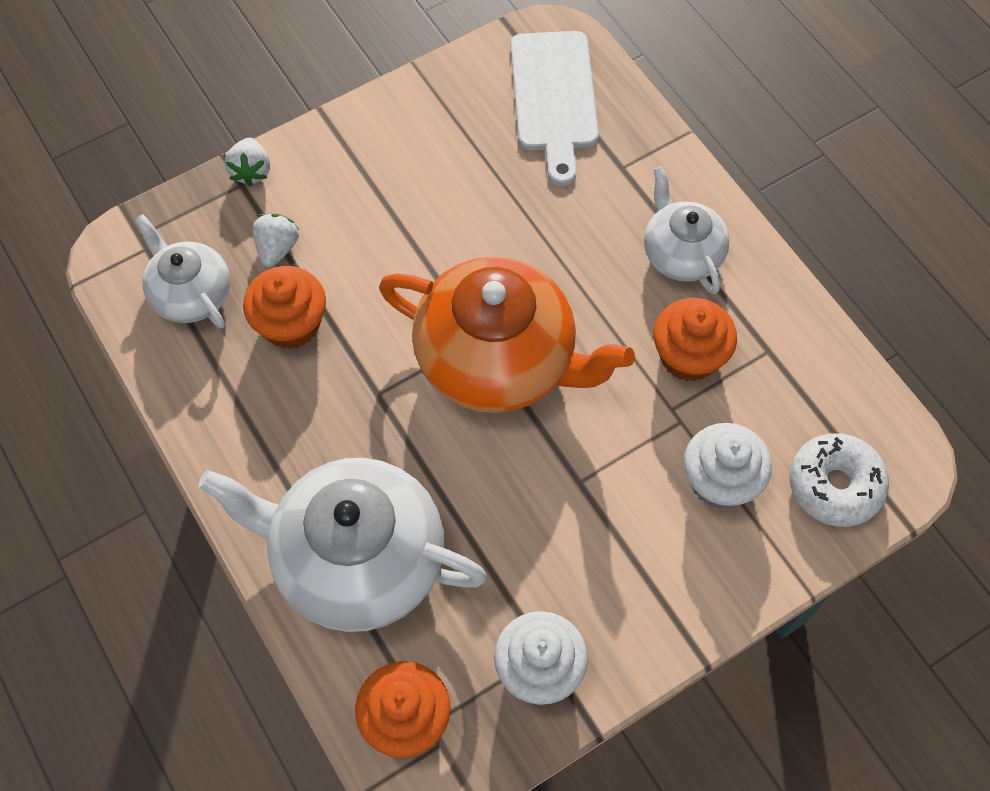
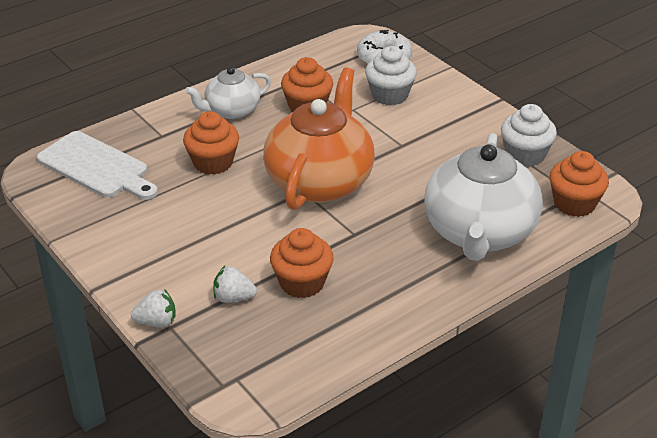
camera: 95 degrees left, 25 degrees down
(191, 294) = (280, 343): white teapot -> none
(553, 229) = (213, 162): none -> orange cupcake
(554, 98) = (96, 167): white cutting board -> white cutting board turned 45 degrees clockwise

